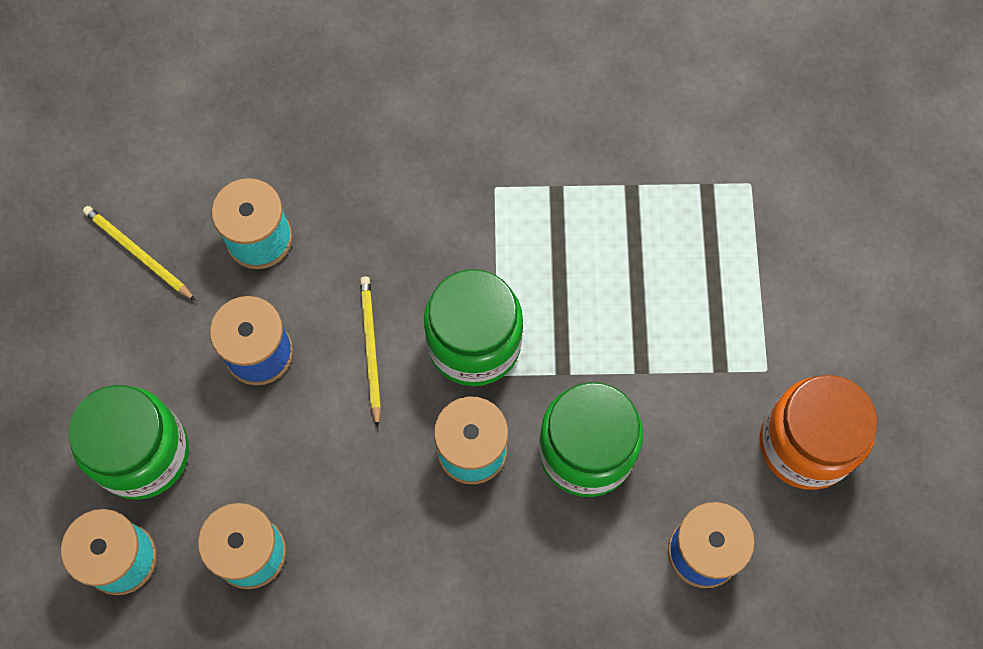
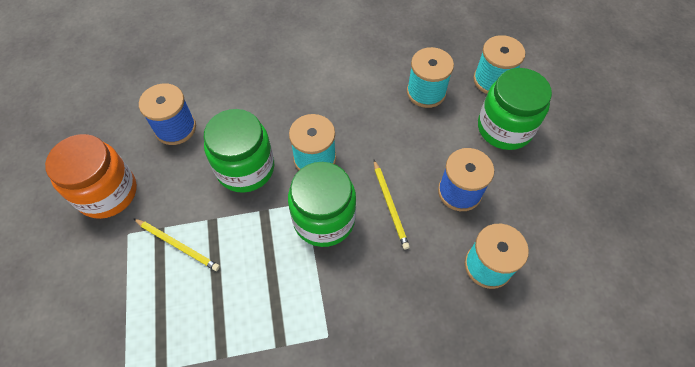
camera: 170 degrees right, 10 degrees down
(138, 253) = (564, 241): yellow pencil -> yellow pencil (178, 245)

